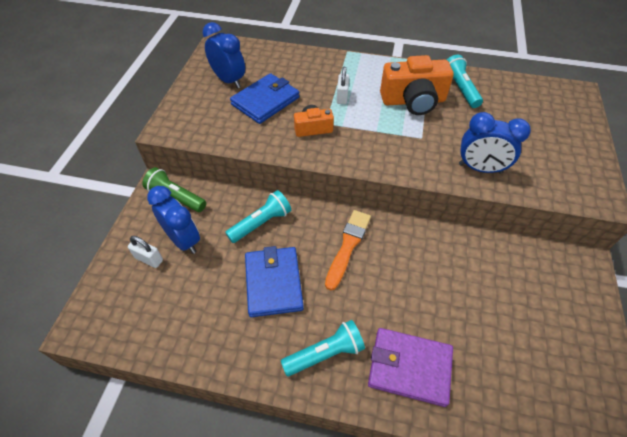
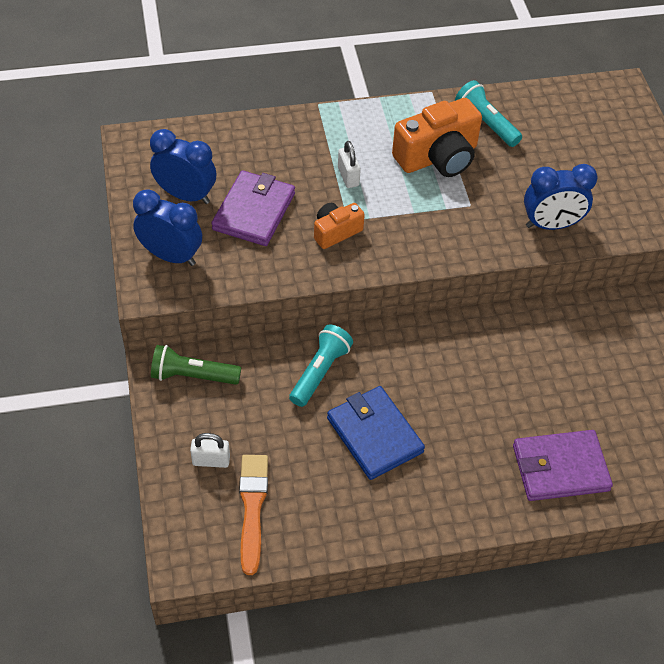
camera: 25 degrees left, 0 degrees up
(183, 240) = (238, 424): blue clock -> blue clock (171, 256)
(265, 101) = (254, 211): blue wallet -> purple wallet
(325, 354) = (469, 487): turquoise flashlight -> none
(348, 246) = (436, 365): orange brush -> orange brush (252, 508)

